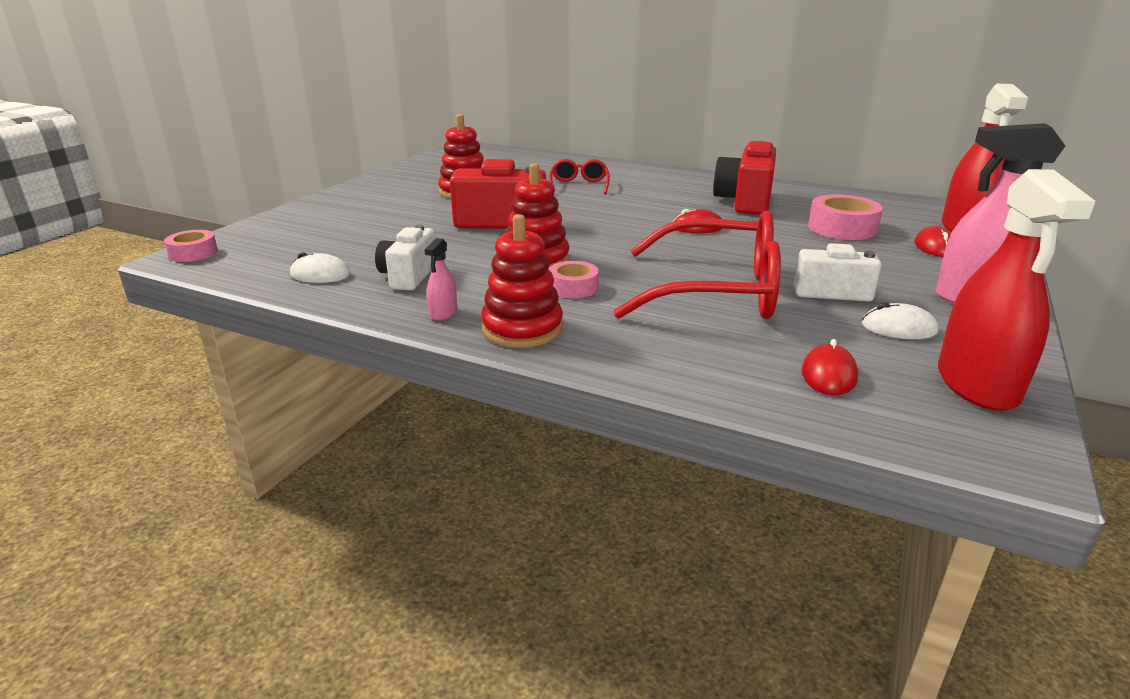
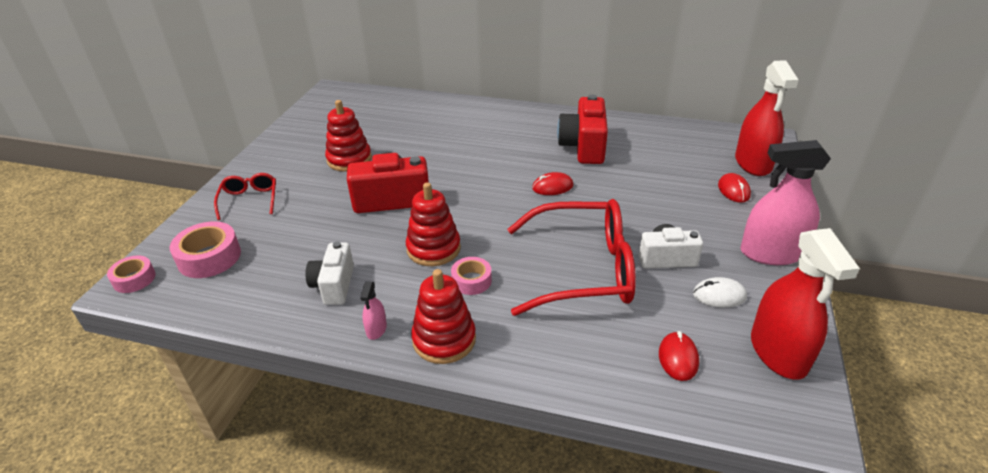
camera: 10 degrees left, 10 degrees up
(320, 274) = (258, 293): white mouse -> none
(579, 185) = (444, 139): red glasses -> red glasses (249, 200)
(842, 228) = (663, 174): pink tape -> pink tape (209, 257)

